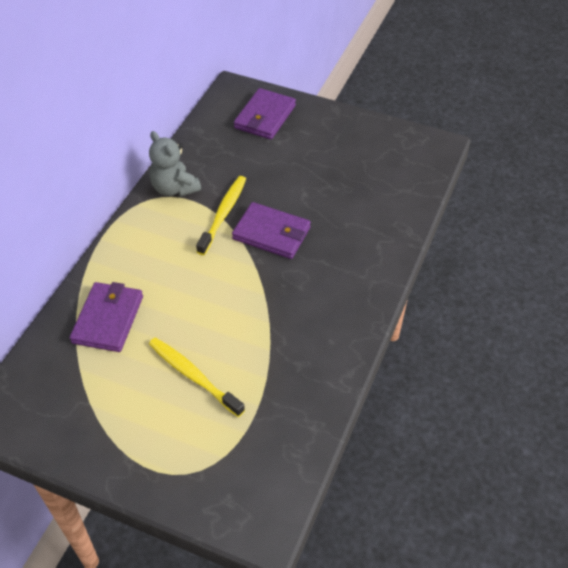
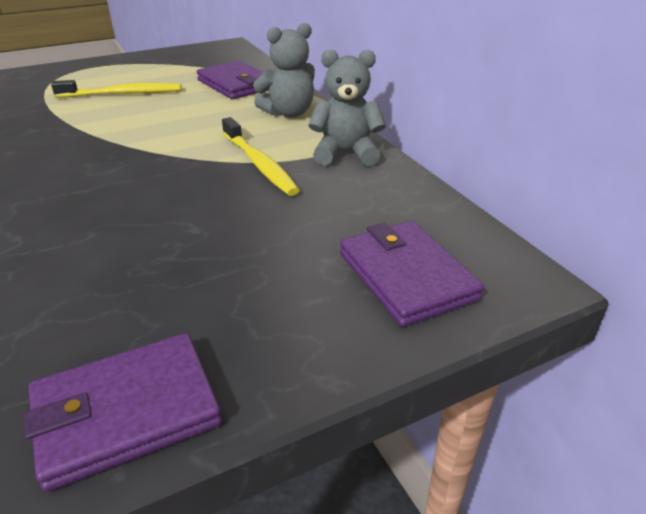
camera: 130 degrees right, 15 degrees down
(138, 249) = (288, 113): none -> grey teddy bear
(271, 233) = (180, 178): purple wallet -> purple wallet (126, 412)

